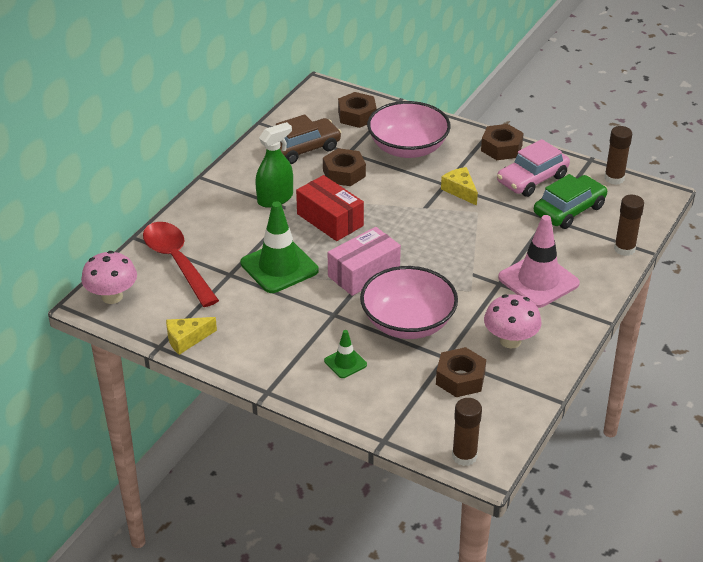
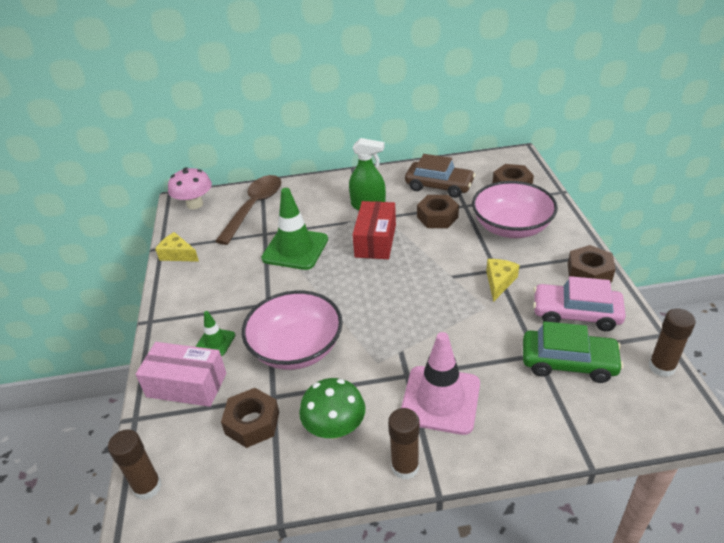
camera: 55 degrees right, 0 degrees up
(177, 262) = (254, 207): red spoon -> brown spoon
(364, 273) = (332, 291): pink box -> pink box (186, 385)
(510, 340) = (335, 428): pink mushroom -> green mushroom
(624, 249) = (566, 438): brown glue stick -> brown glue stick (405, 467)

